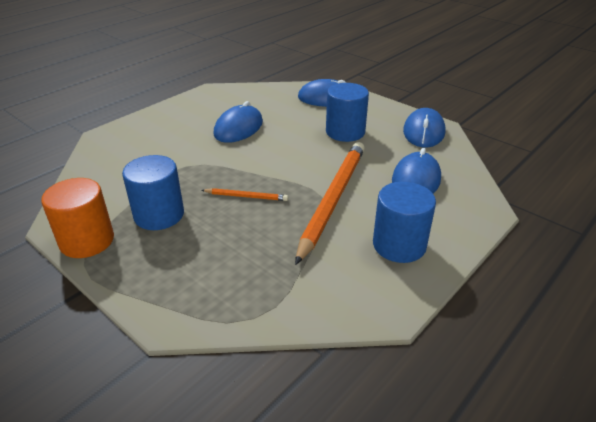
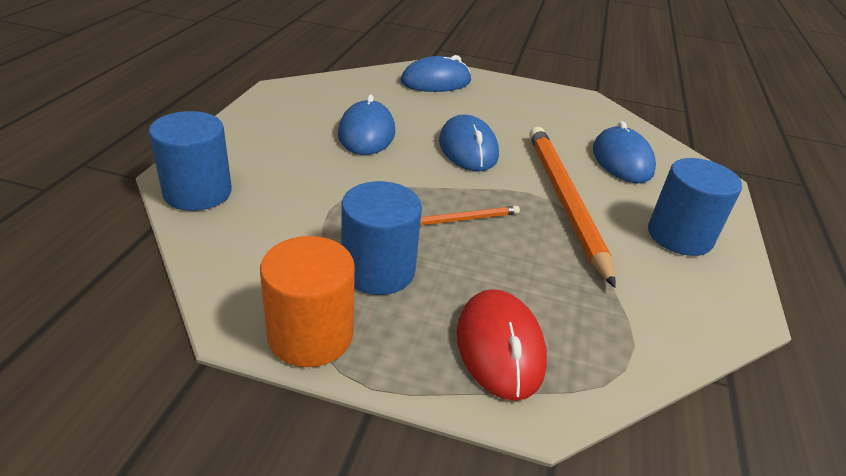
camera: 30 degrees left, 0 degrees up
(185, 279) = (500, 347): none -> red mouse
(345, 132) = (497, 118): blue cylinder -> blue cylinder (197, 192)
(423, 132) = (576, 106): blue mouse -> blue mouse (468, 148)

